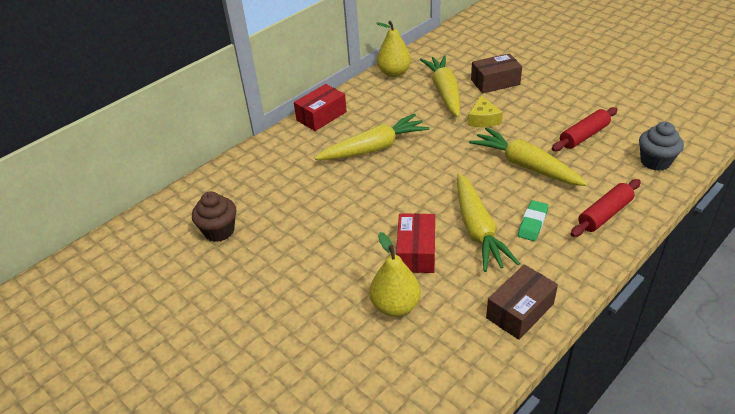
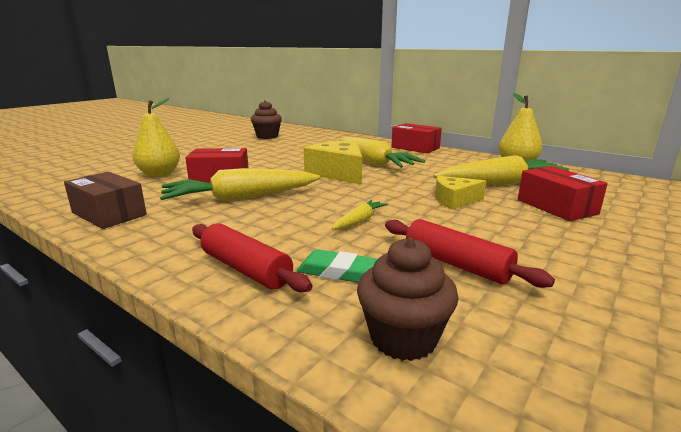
camera: 80 degrees right, 20 degrees down
(407, 171) = (339, 173): none -> yellow cheese
(495, 82) = (556, 207): brown box -> red box
(526, 166) = (359, 221): yellow carrot -> yellow carrot, size x0.48
(532, 223) = (243, 222): green eraser -> green eraser (338, 272)
(655, 161) = (403, 338): grey cupcake -> brown cupcake

